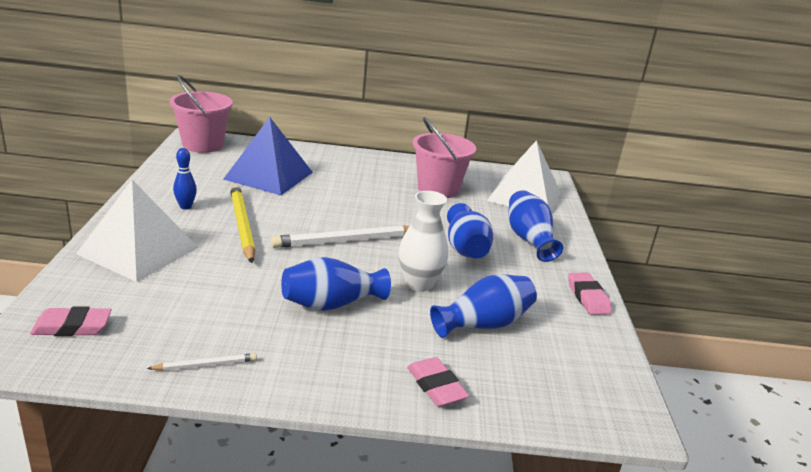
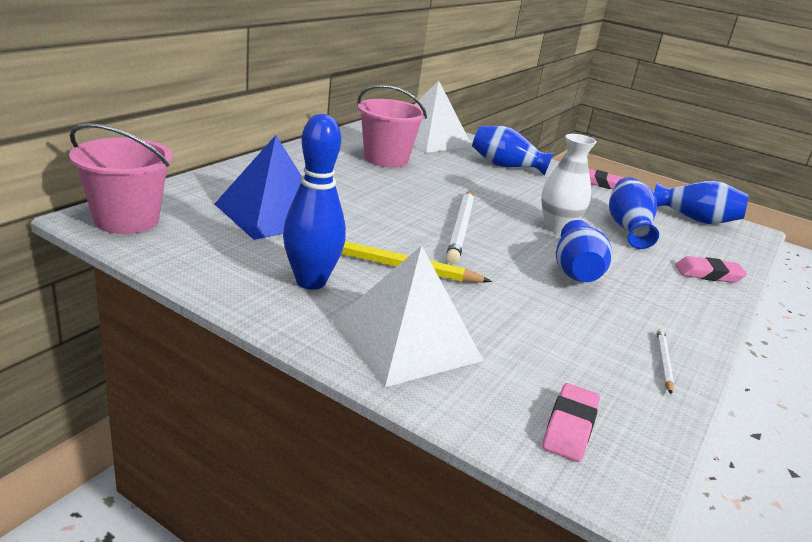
camera: 60 degrees left, 0 degrees up
(185, 207) = (311, 282): blue bowling pin -> blue bowling pin, size x1.94
(465, 249) = (508, 191): blue vase -> blue vase (695, 219)

